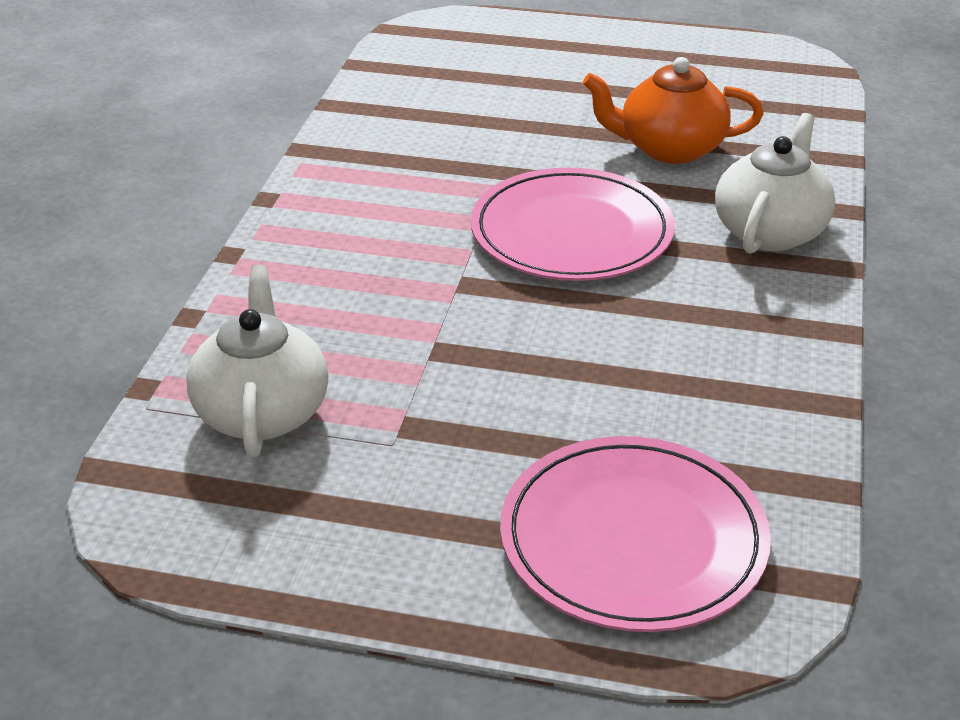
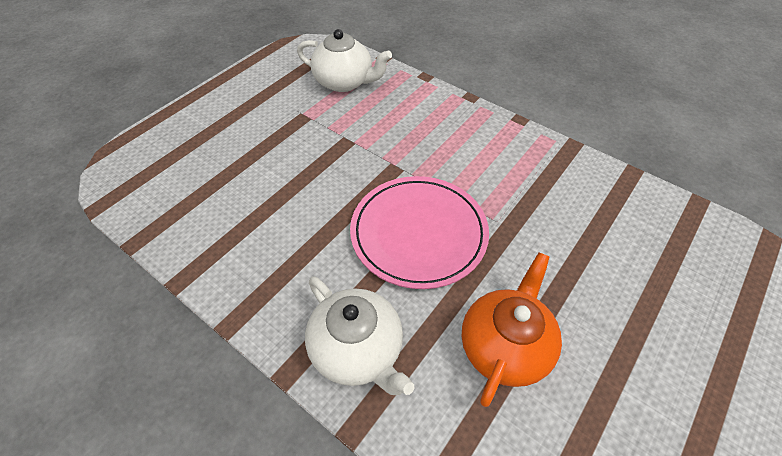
camera: 115 degrees right, 15 degrees up
(633, 540) = (182, 157): pink plate -> none

